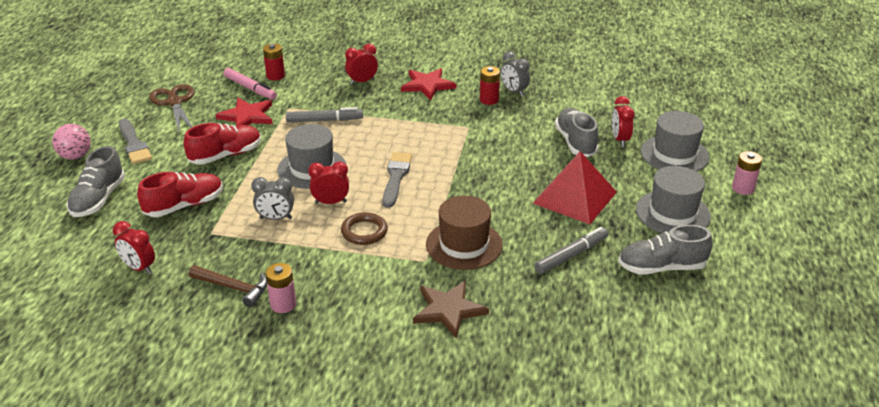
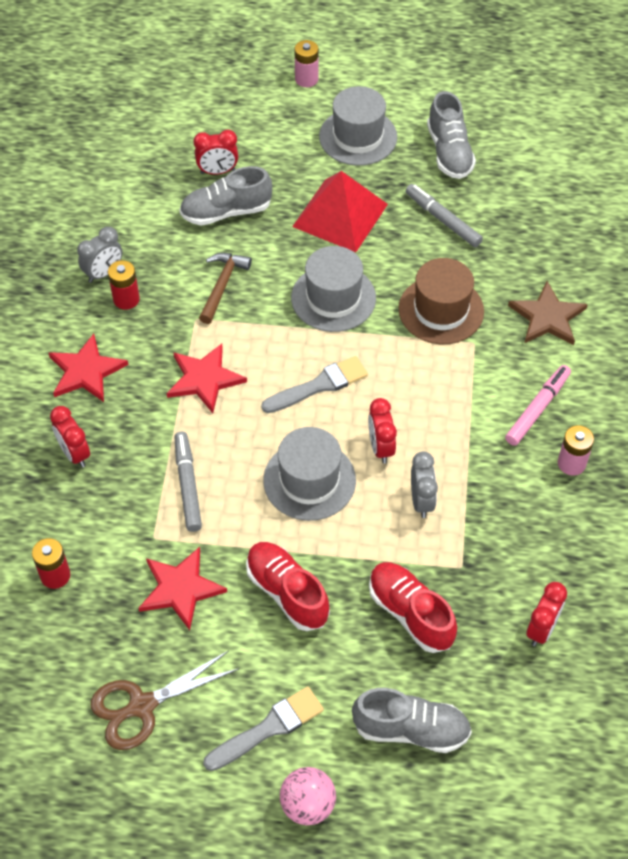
camera: 95 degrees left, 20 degrees up
(233, 288) = (555, 518): brown hammer -> brown hammer (222, 285)
(250, 88) = (96, 603): pink marker -> pink marker (537, 409)
(364, 231) = (433, 405): brown ring -> none
(396, 177) = (319, 385): grey brush -> grey brush turned 150 degrees clockwise
(412, 129) = (204, 379): none -> red star
(674, 154) = (246, 126): grey hat -> grey hat (333, 298)

